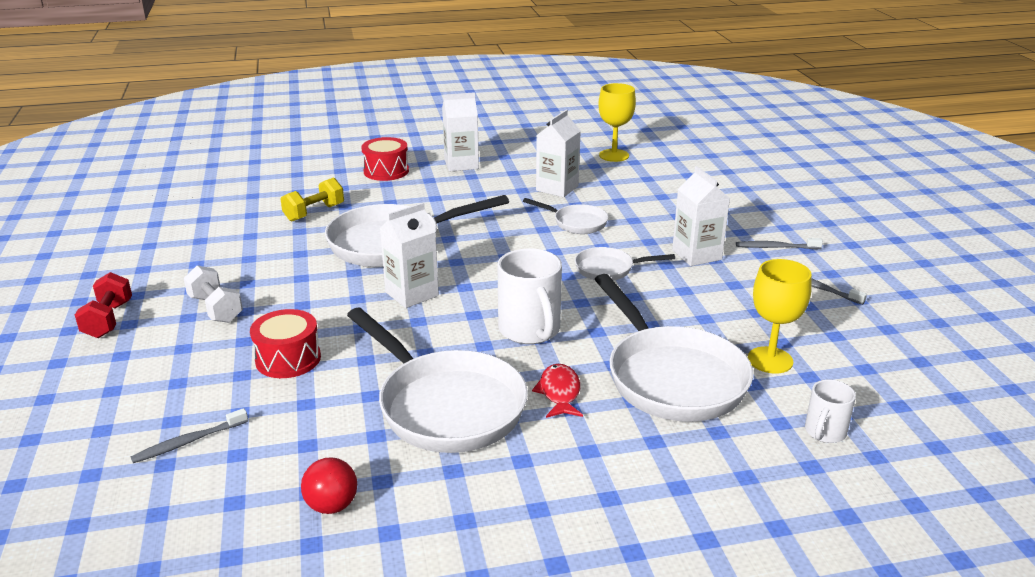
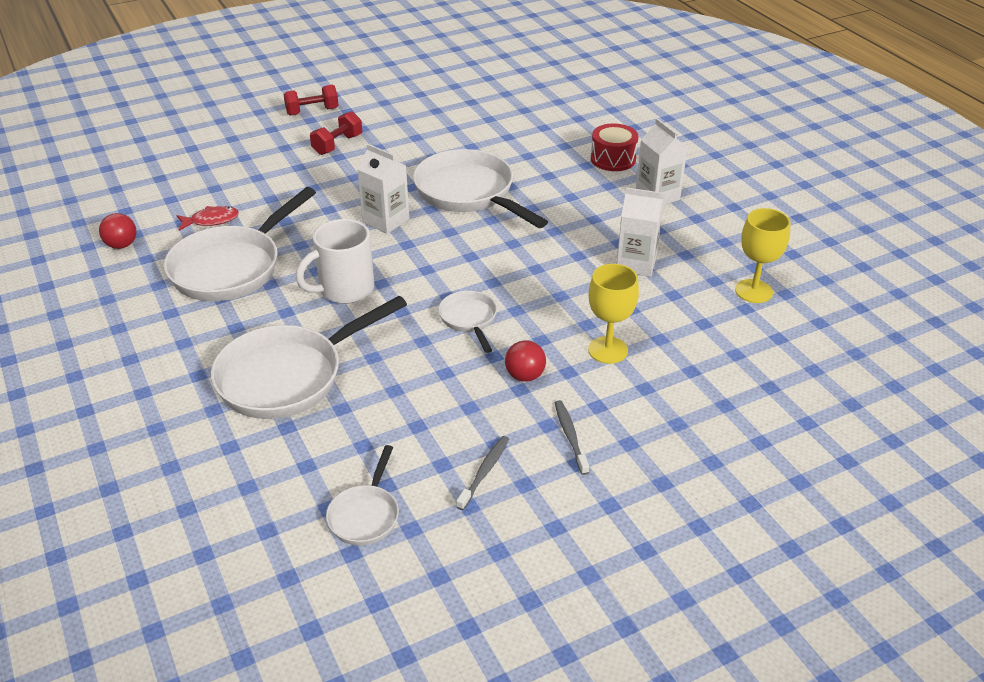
camera: 75 degrees right, 10 degrees up
(189, 442) = (182, 179): grey toothbrush -> none
(216, 309) = (337, 145): white dumbbell -> red dumbbell
(288, 359) = (279, 189): red drum -> none
(314, 213) = (507, 144): yellow dumbbell -> none
(559, 393) = (256, 318): red fish -> red fish (211, 220)
(576, 223) = (559, 287): white pan -> white pan (365, 515)
(696, 255) = (525, 376): white carton -> red ball
(770, 360) = (329, 437): yellow goblet -> yellow goblet (608, 350)
(824, 432) = (218, 475): white mug -> none

